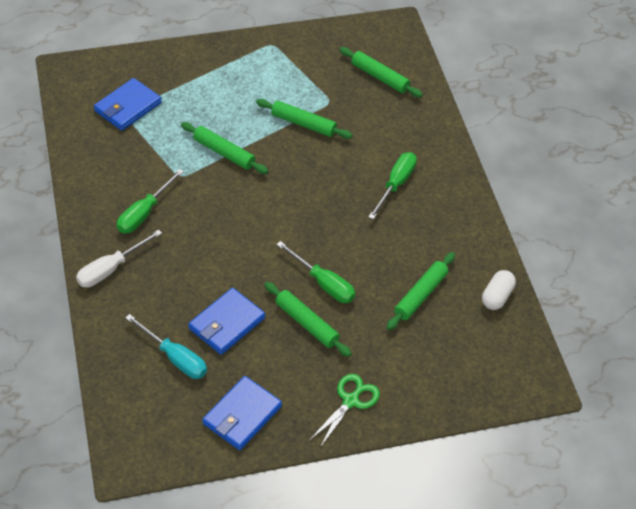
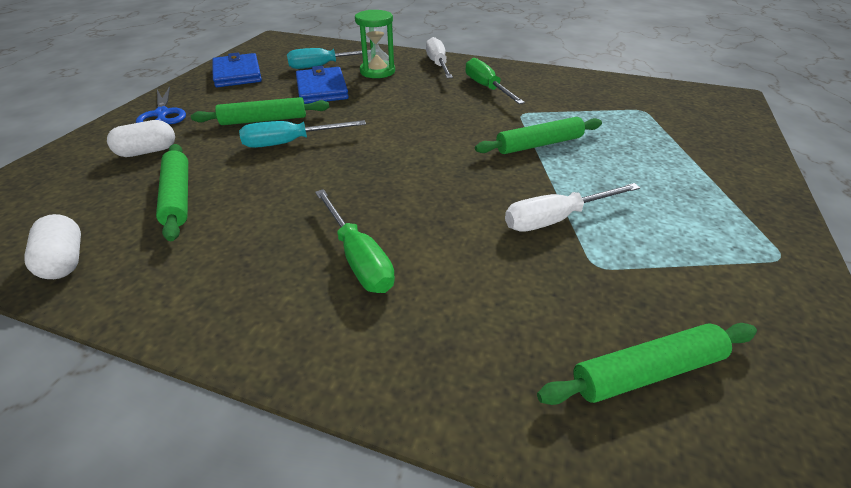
camera: 125 degrees right, 10 degrees down
(128, 107) = (652, 113): blue wallet -> none
(160, 306) = (377, 71): none -> green hourglass
(303, 124) = (556, 219): green rolling pin -> white screwdriver
(323, 283) = (290, 143): green screwdriver -> turquoise screwdriver
(350, 401) = (162, 114): green scissors -> blue scissors
(398, 357) = (148, 151): none -> white capsule

